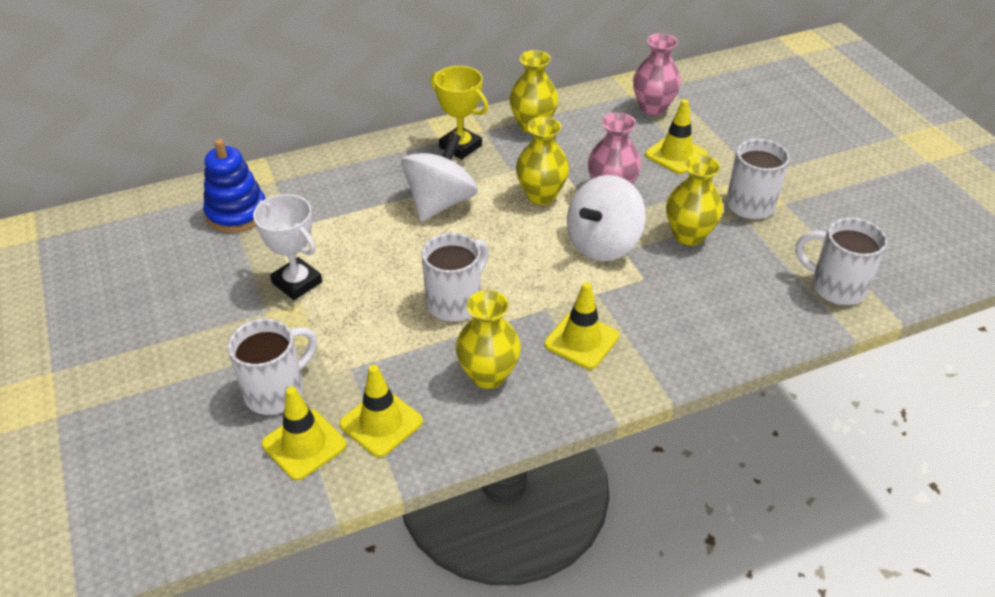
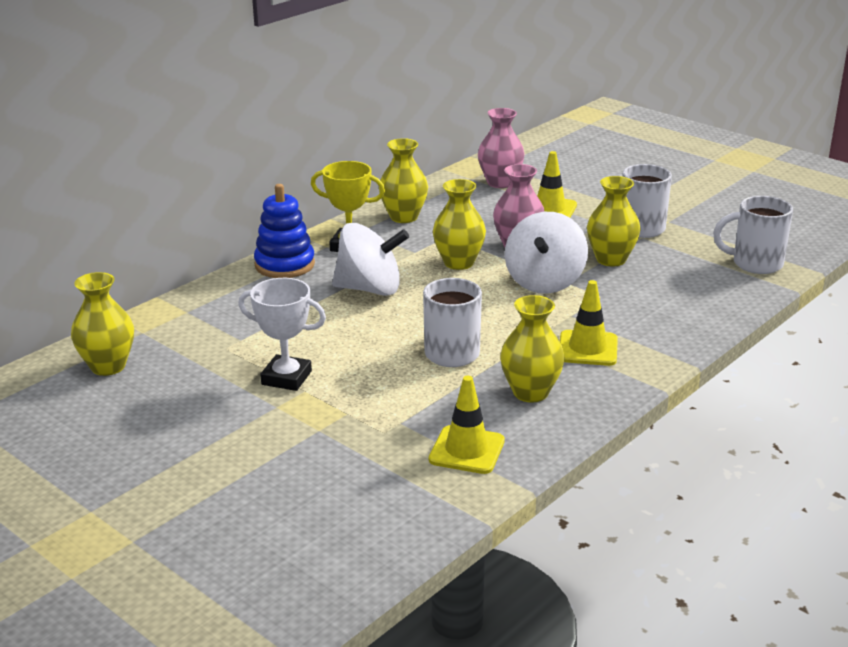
camera: 25 degrees left, 15 degrees down
(174, 222) = (108, 366): none -> yellow vase
(237, 213) = (170, 344): blue stacking toy -> blue stacking toy (284, 265)
(276, 391) = (346, 458): white mug -> none
(304, 444) = (410, 485): yellow traffic cone -> none
(440, 203) = (370, 289): white spinning top -> white spinning top turned 90 degrees clockwise

